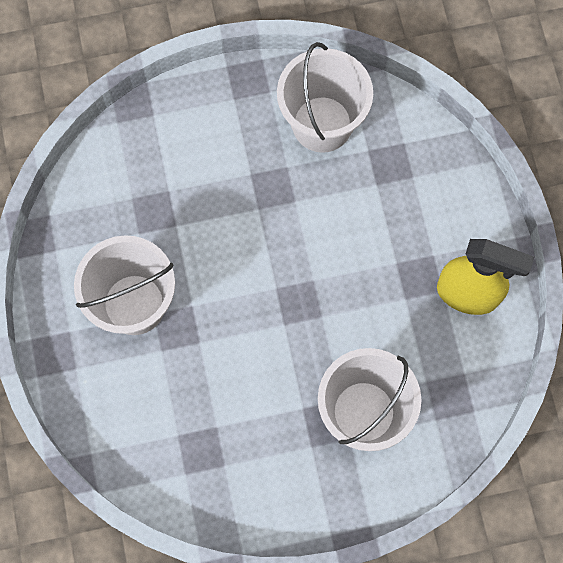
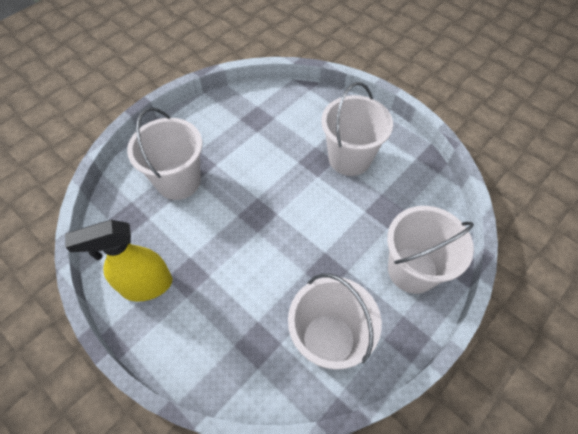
camera: 145 degrees right, 15 degrees down
(186, 132) = (412, 270): none -> white bucket

